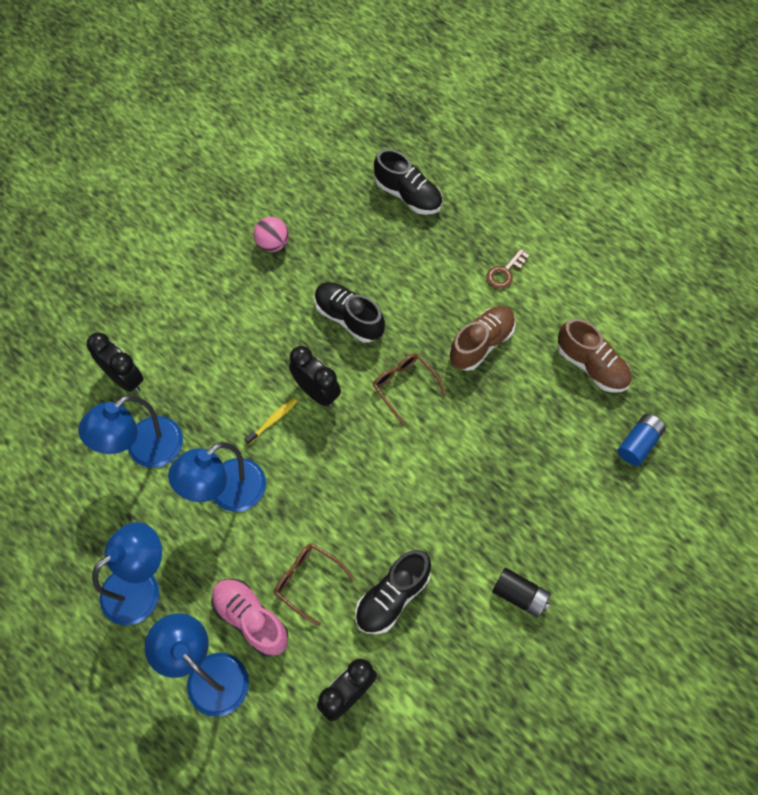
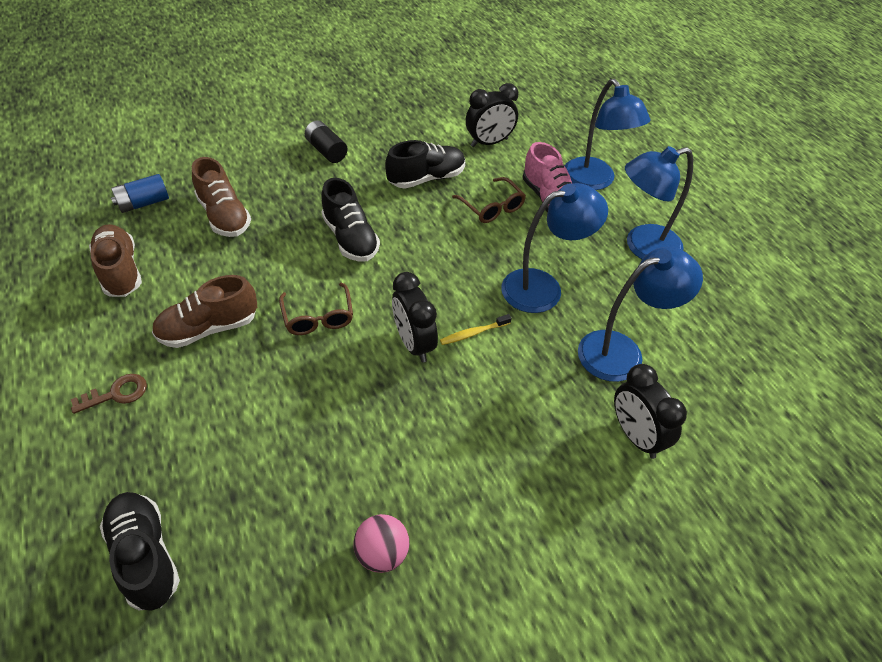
camera: 160 degrees left, 15 degrees down
(349, 318) = (335, 409): black shoe -> black shoe (350, 238)
(555, 459) = (224, 216): none -> brown shoe

